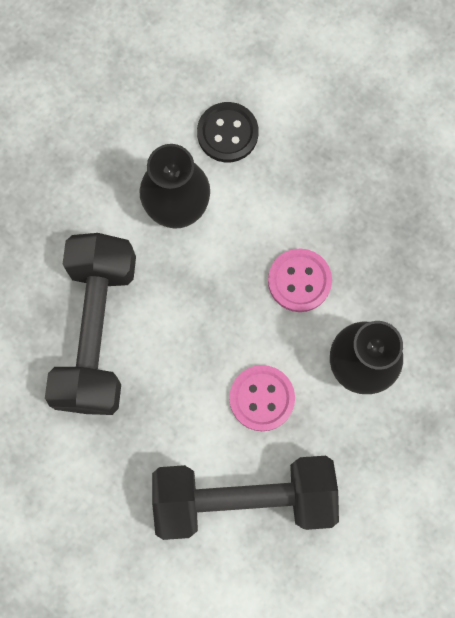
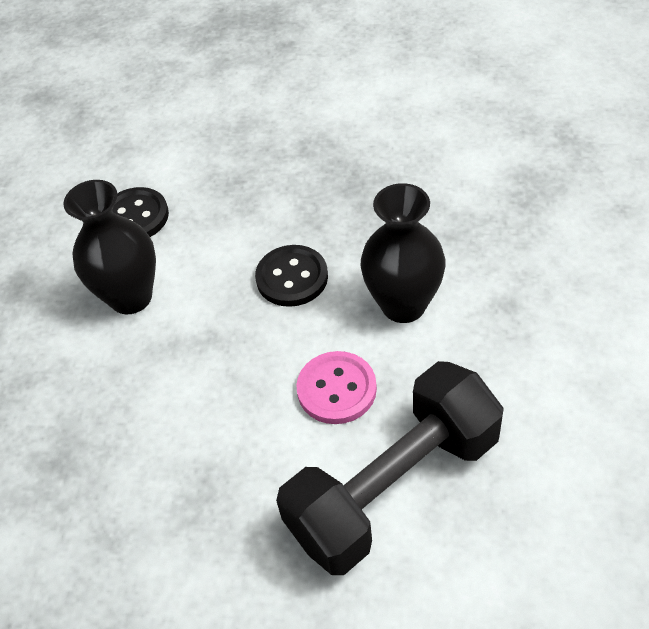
camera: 30 degrees left, 25 degrees down
(97, 332) = (121, 445): black dumbbell -> none
(299, 281) = (292, 277): pink button -> black button

